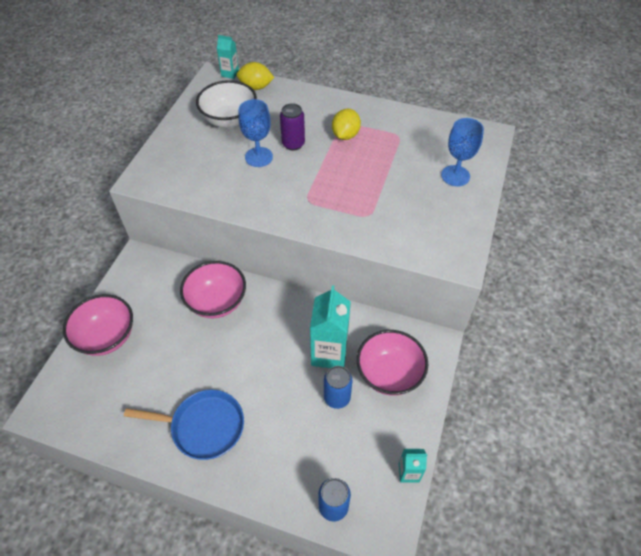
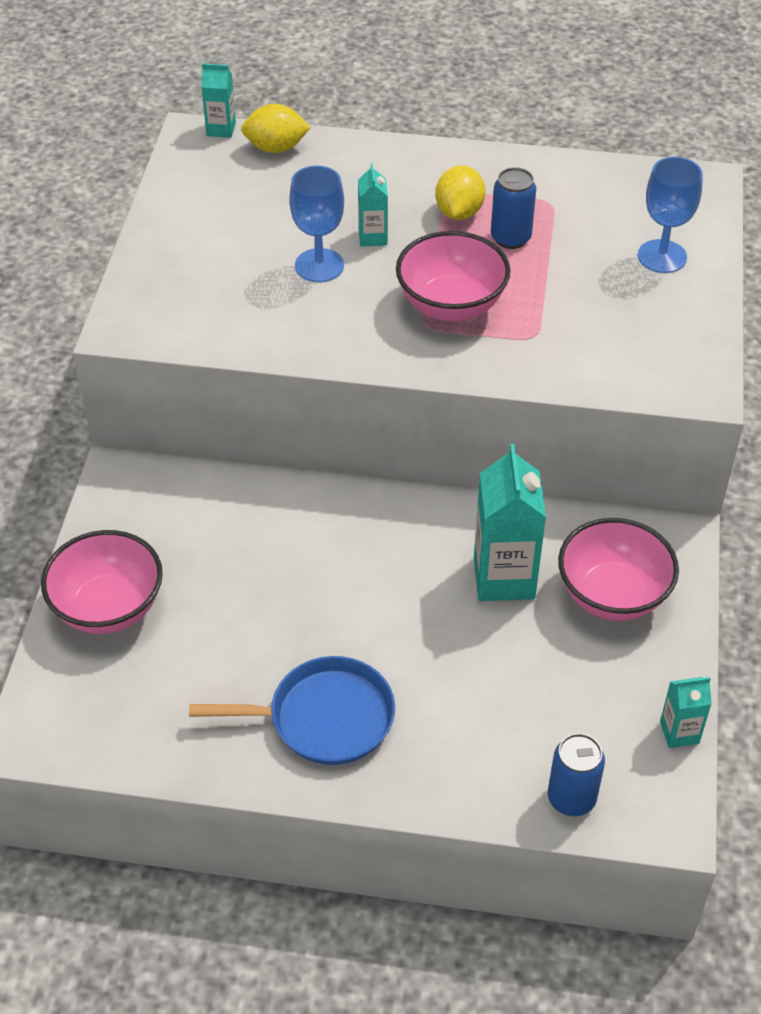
camera: 10 degrees left, 5 degrees down
(217, 302) = (286, 526): pink bowl -> pink bowl (451, 305)
(229, 120) = (247, 210): white bowl -> none
(293, 144) = (373, 237): purple can -> turquoise carton
(337, 397) = (535, 642): blue can -> blue can (510, 238)

